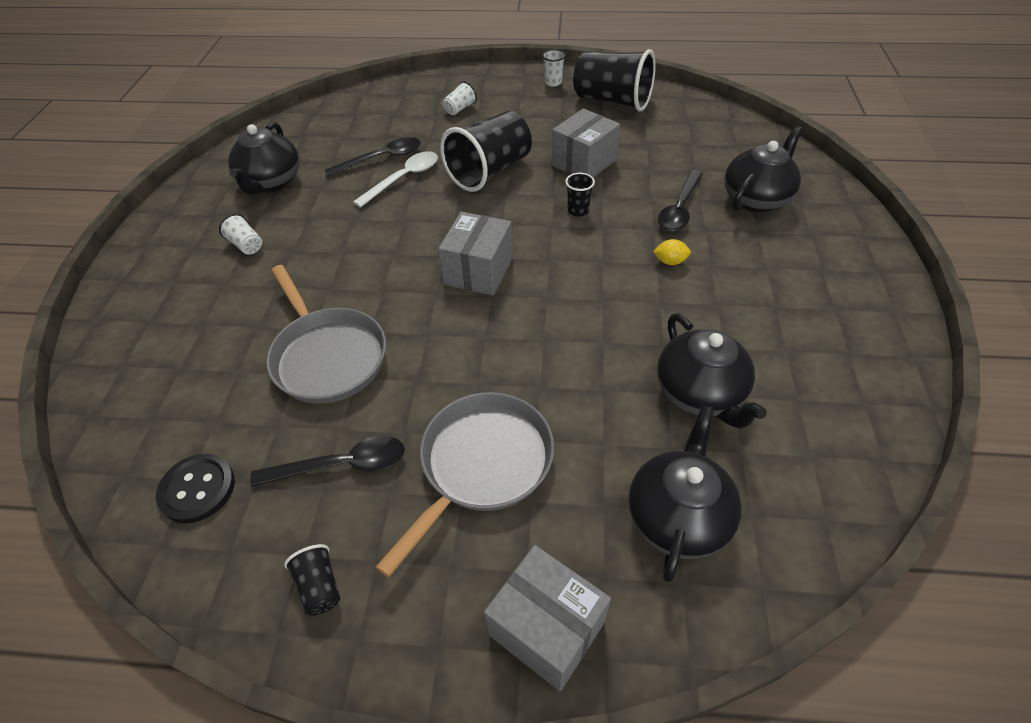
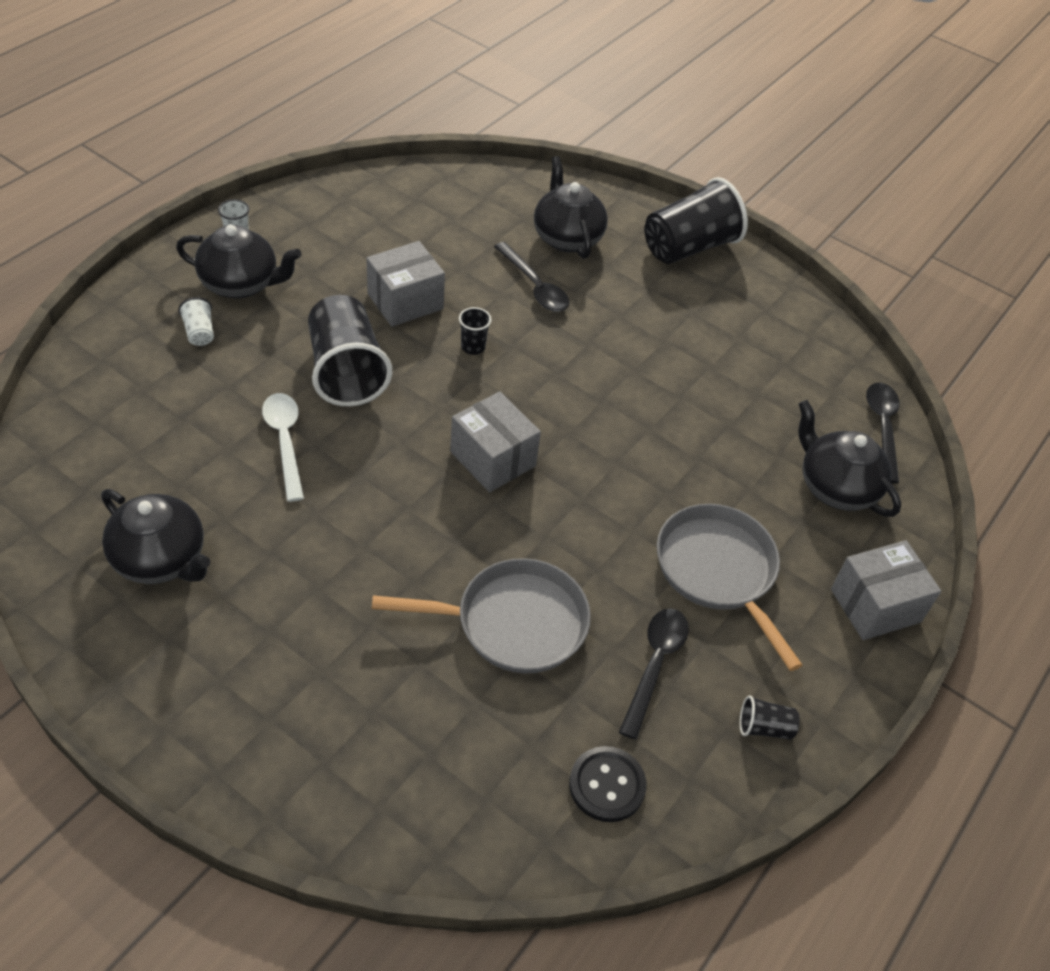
camera: 65 degrees left, 0 degrees up
(246, 245) = (267, 627): white cup -> none
(381, 159) = (224, 442): black spoon -> black spoon (882, 428)
(583, 162) = (405, 301): grey box -> grey box turned 75 degrees clockwise
(612, 101) = (325, 222): black cup -> black cup (688, 247)
(670, 261) = (594, 334): yellow lemon -> none
(700, 393) = (743, 408): black teapot -> black teapot (241, 284)

